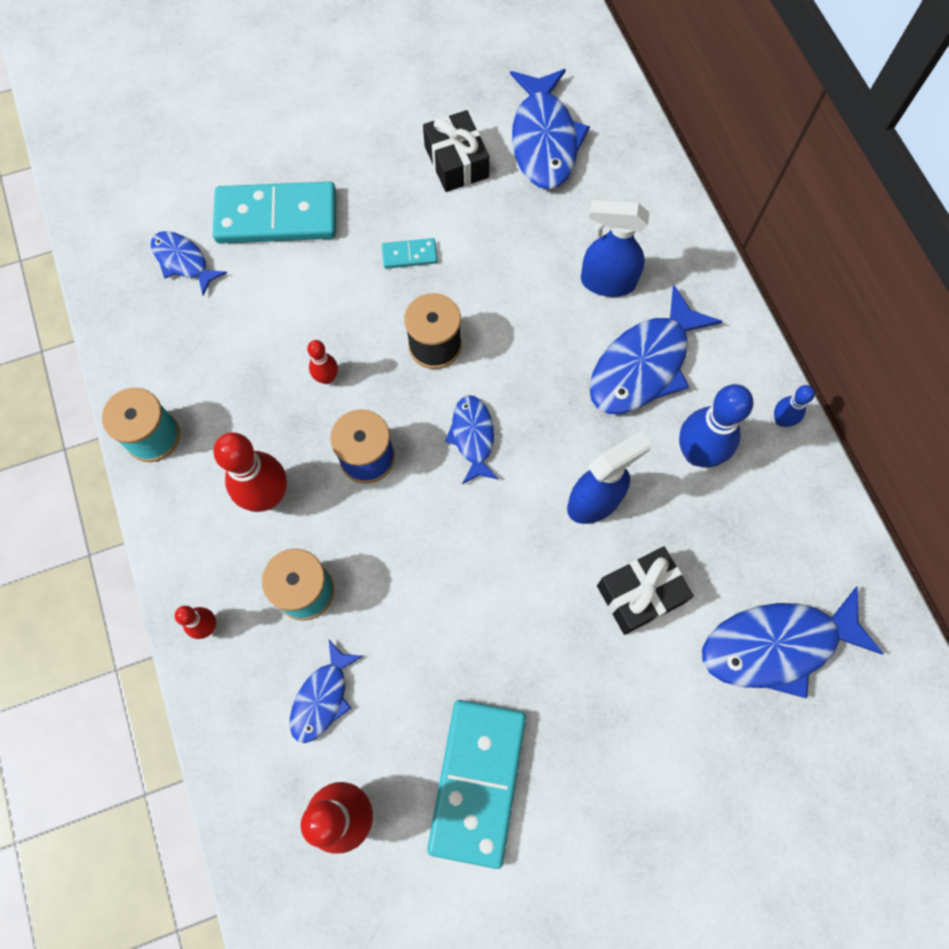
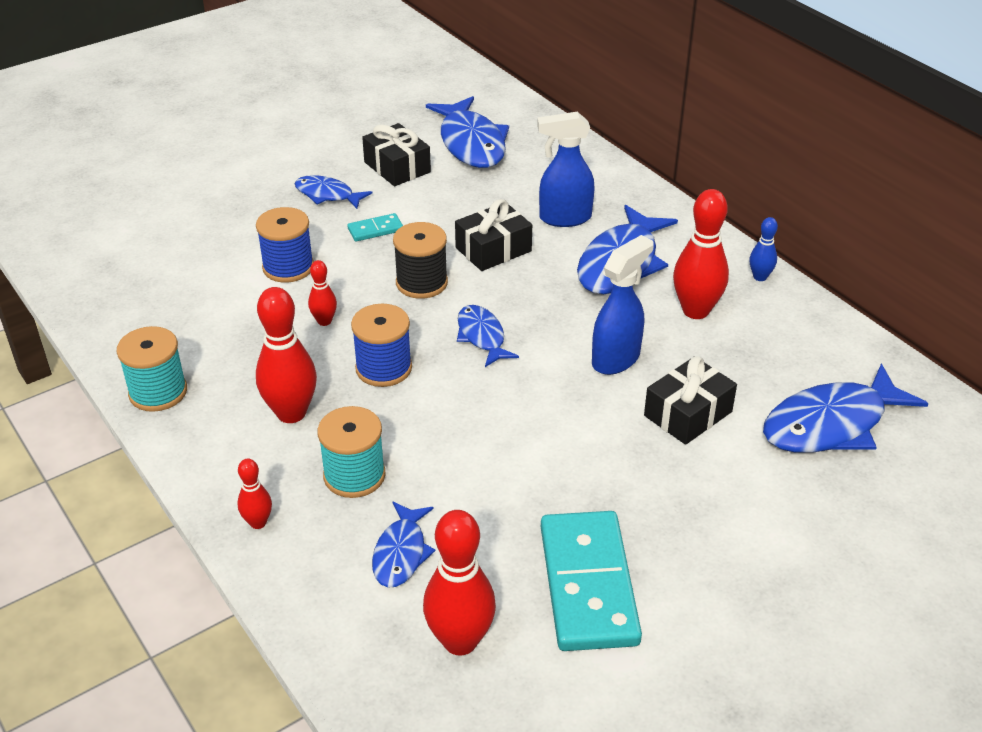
camera: 15 degrees left, 30 degrees down
(183, 261) = (155, 268): blue fish -> blue fish (327, 195)
(276, 217) = (239, 225): turquoise domino -> none
(310, 291) = (288, 267): none -> blue spool
(520, 313) = (493, 249): none -> black gift
(697, 453) = (695, 311): blue bowling pin -> red bowling pin

